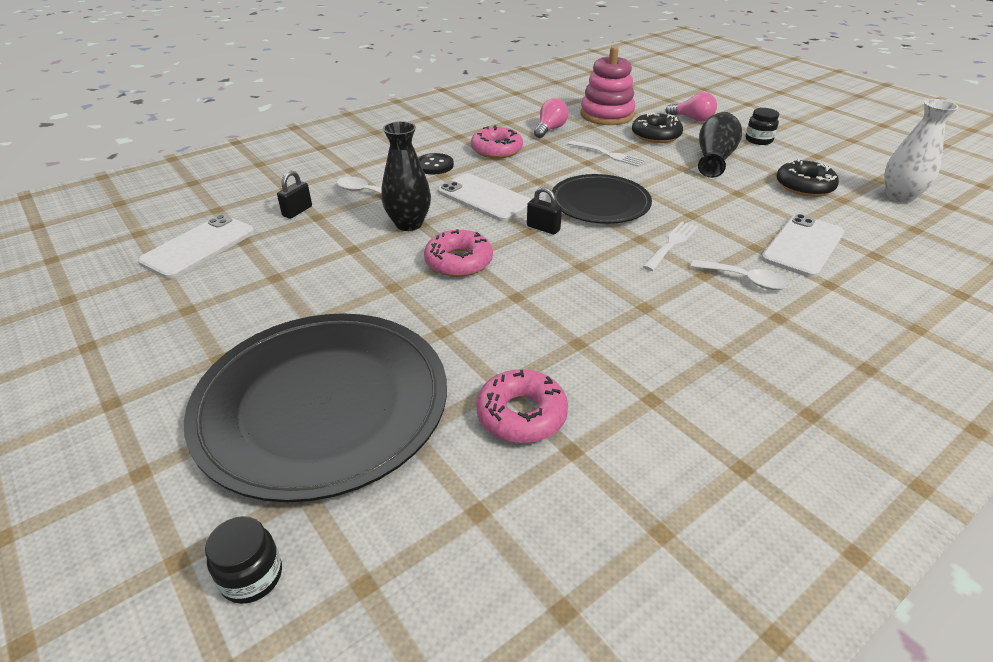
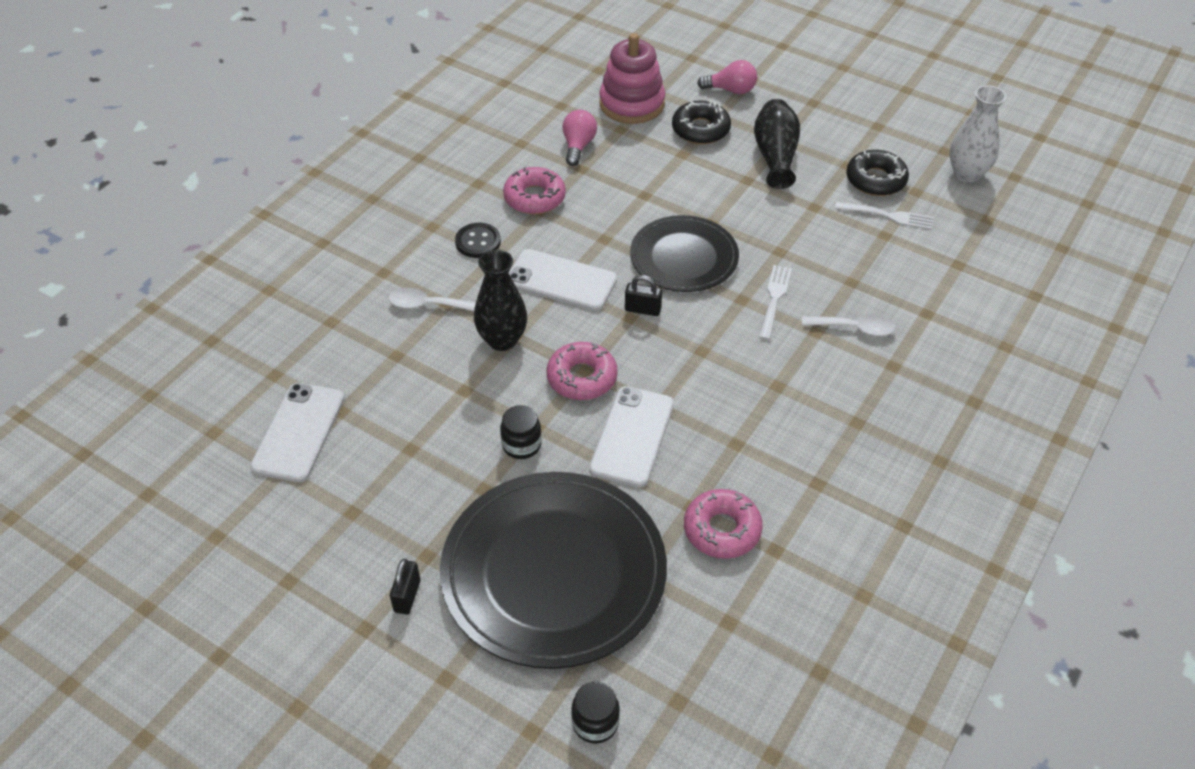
camera: 20 degrees left, 10 degrees up
(297, 211) = (369, 353): black padlock -> black padlock (407, 596)
(607, 154) = (660, 176): white fork -> white fork (887, 216)
(758, 140) = (812, 113): black jar -> black jar (521, 445)
(803, 246) = (894, 269): white phone -> white phone (632, 436)

